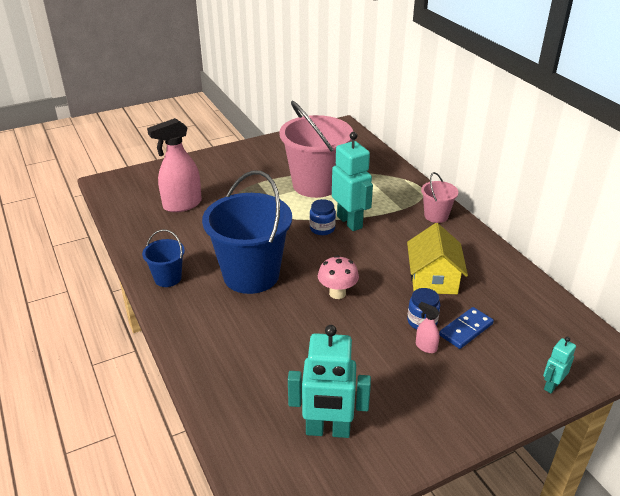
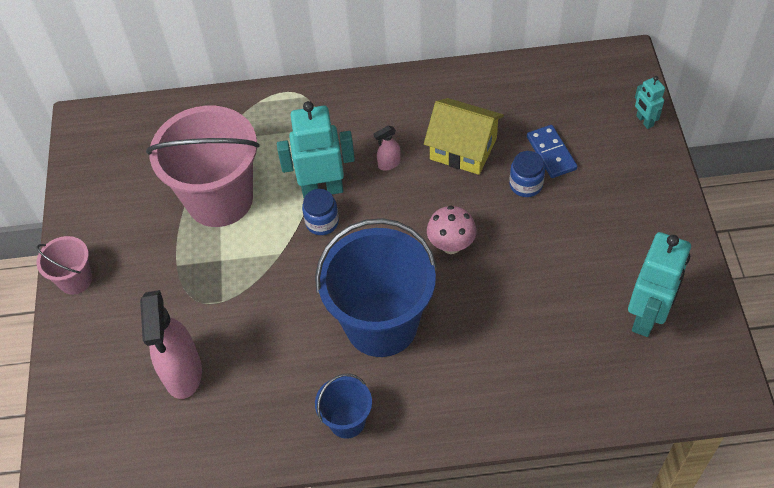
camera: 65 degrees left, 20 degrees up
(425, 347) = (563, 196): pink spray bottle -> pink spray bottle (389, 164)
(436, 216) = (352, 101): pink bucket -> pink bucket (75, 280)

